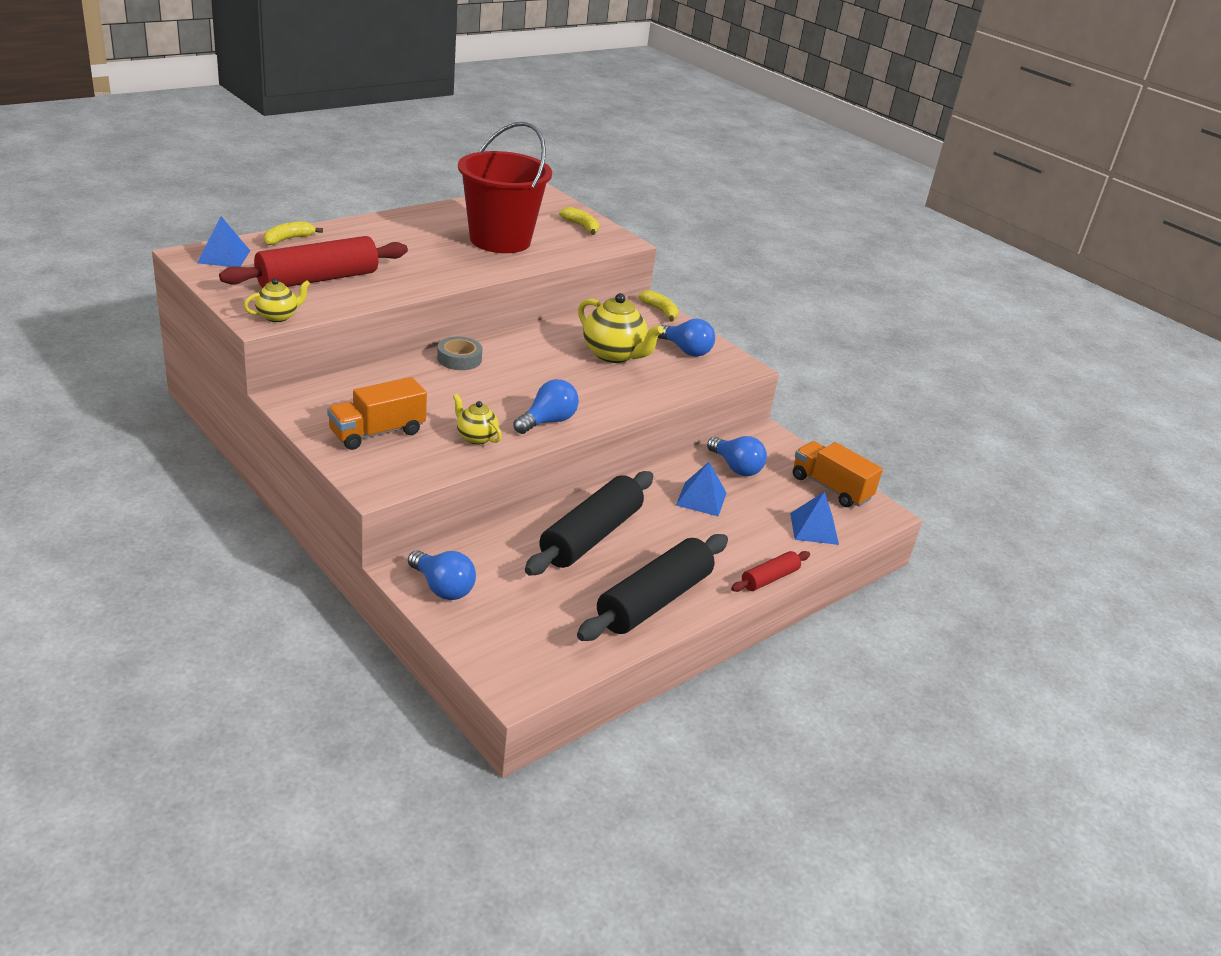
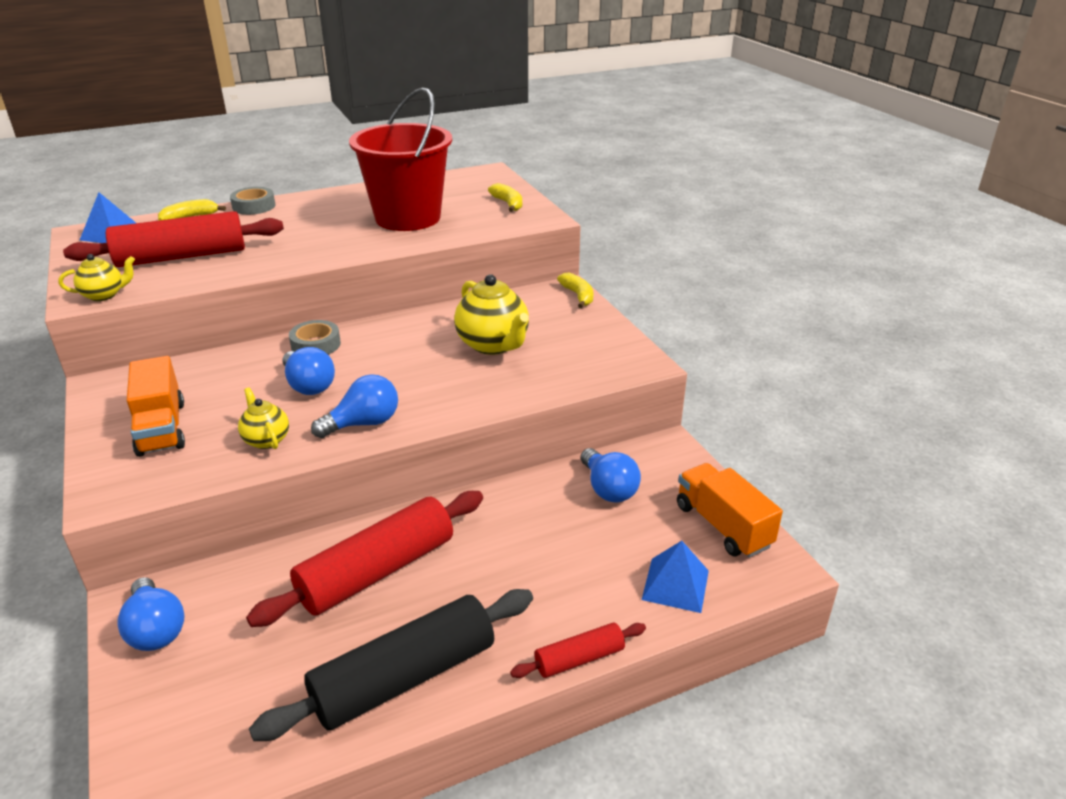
camera: 20 degrees right, 0 degrees up
(342, 228) = (254, 206): none -> grey tape
(377, 432) = (161, 428): orange truck -> orange truck turned 90 degrees counterclockwise
(590, 536) = (377, 571): black rolling pin -> red rolling pin
(686, 350) = (583, 342): blue light bulb -> blue light bulb (308, 385)
(701, 499) = (543, 529): blue pyramid -> none

